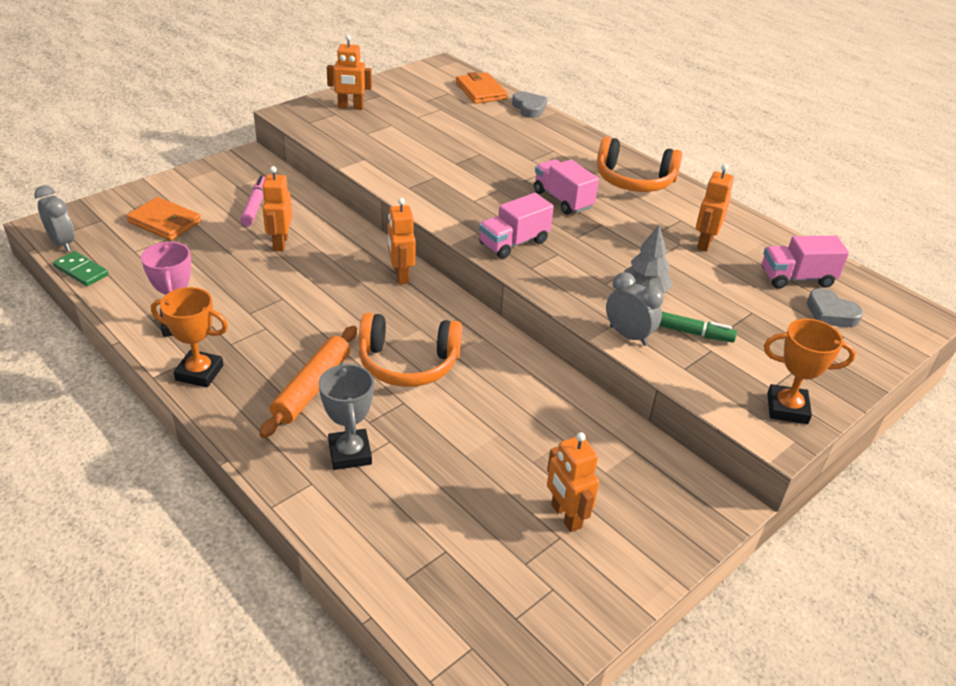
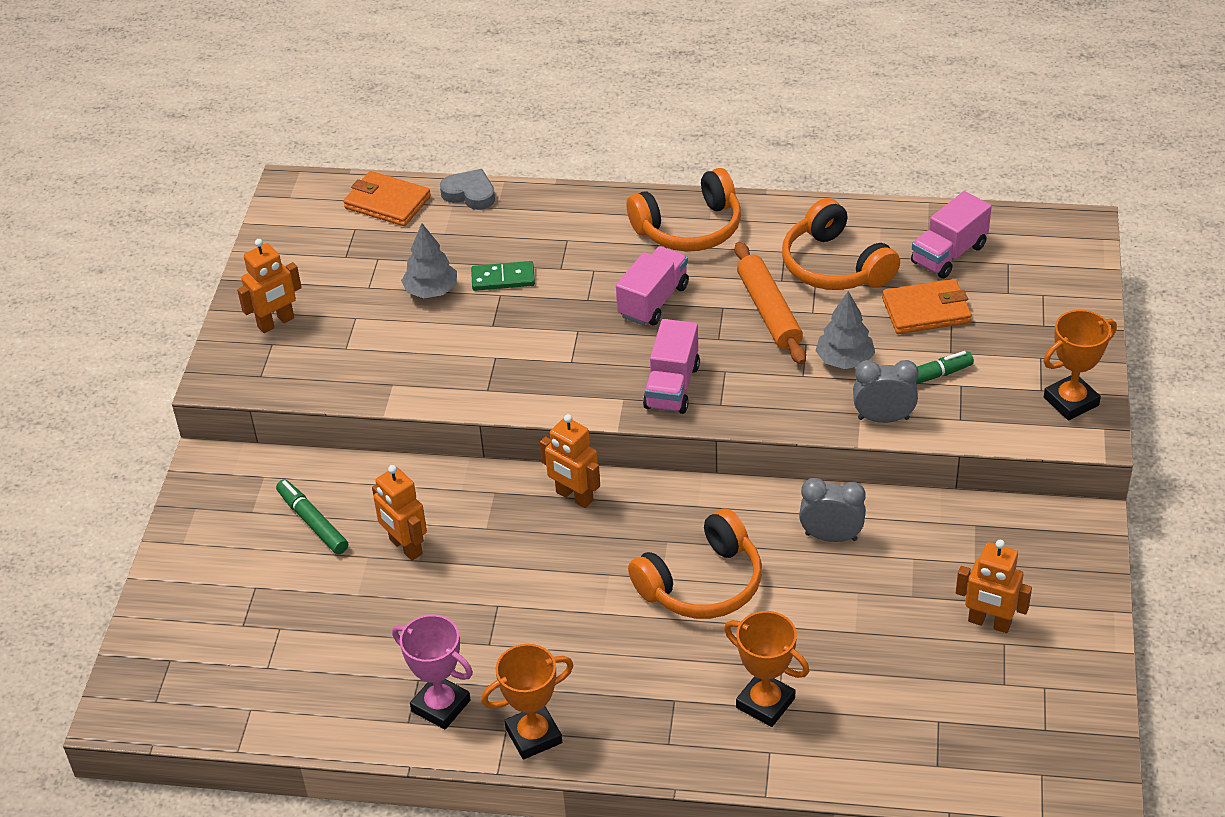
camera: 35 degrees left, 5 degrees up
(62, 243) = (174, 716): grey clock -> grey clock (831, 537)
(81, 271) = (249, 729): green domino -> green domino (503, 278)
(165, 222) = (245, 611): orange wallet -> orange wallet (926, 310)
(255, 206) = (313, 522): pink marker -> green marker
(312, 387) = (652, 671): orange rolling pin -> orange rolling pin (768, 311)
(350, 453) = (765, 703): grey trophy -> orange trophy
(446, 134) = (431, 291): none -> grey tree
(562, 200) = (653, 301): pink truck -> pink truck turned 105 degrees clockwise
(704, 243) = (834, 266): orange robot -> orange headphones
(831, 313) = (1011, 276): grey heart -> none

